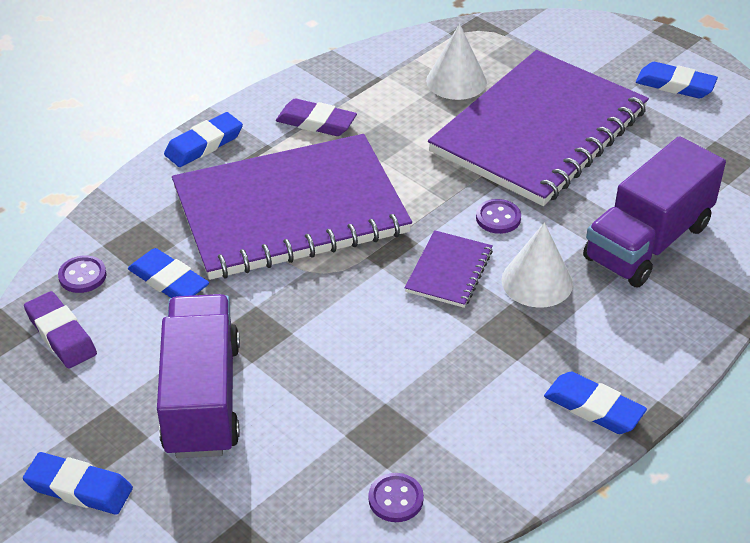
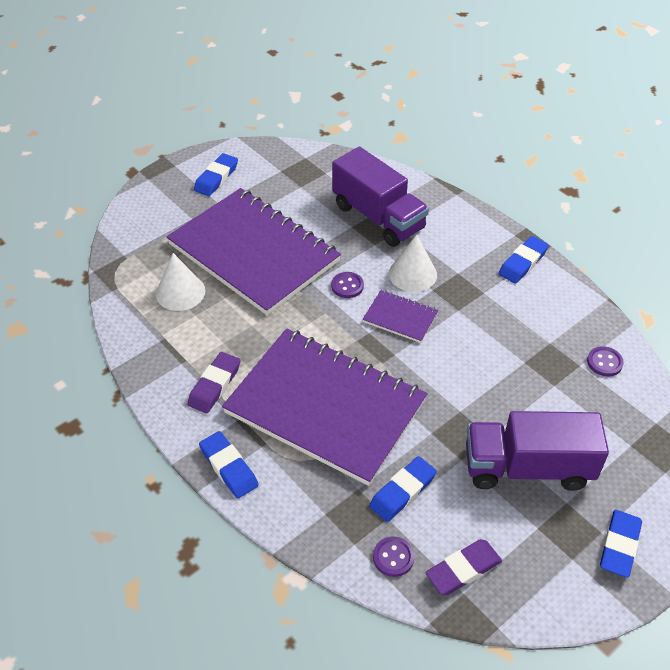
camera: 85 degrees left, 5 degrees up
(290, 210) = (325, 407): purple notebook -> purple notebook turned 45 degrees counterclockwise

